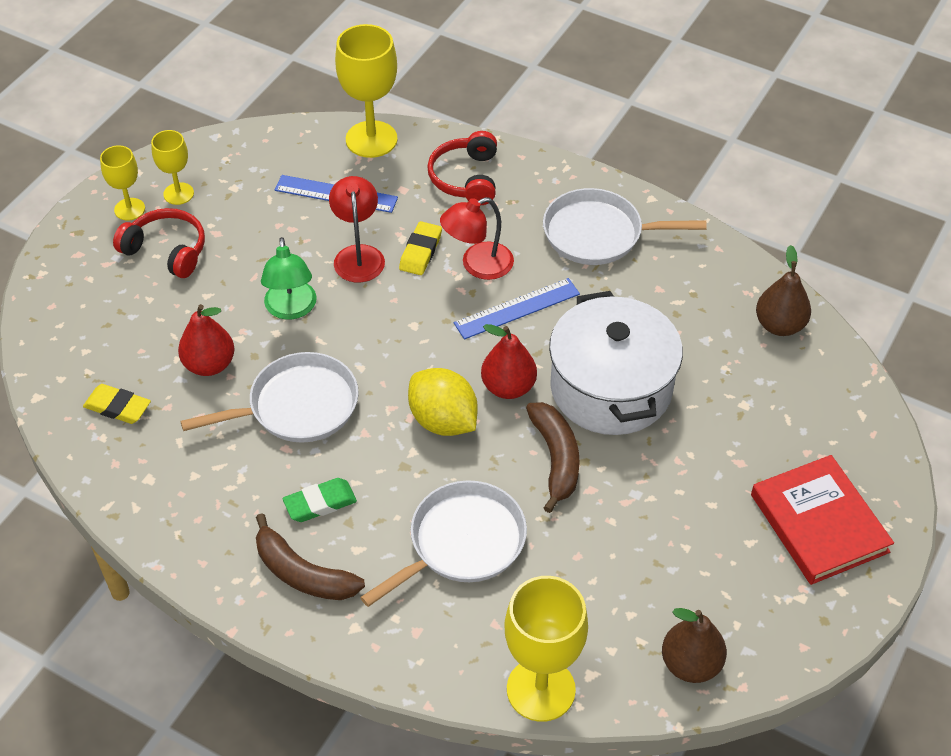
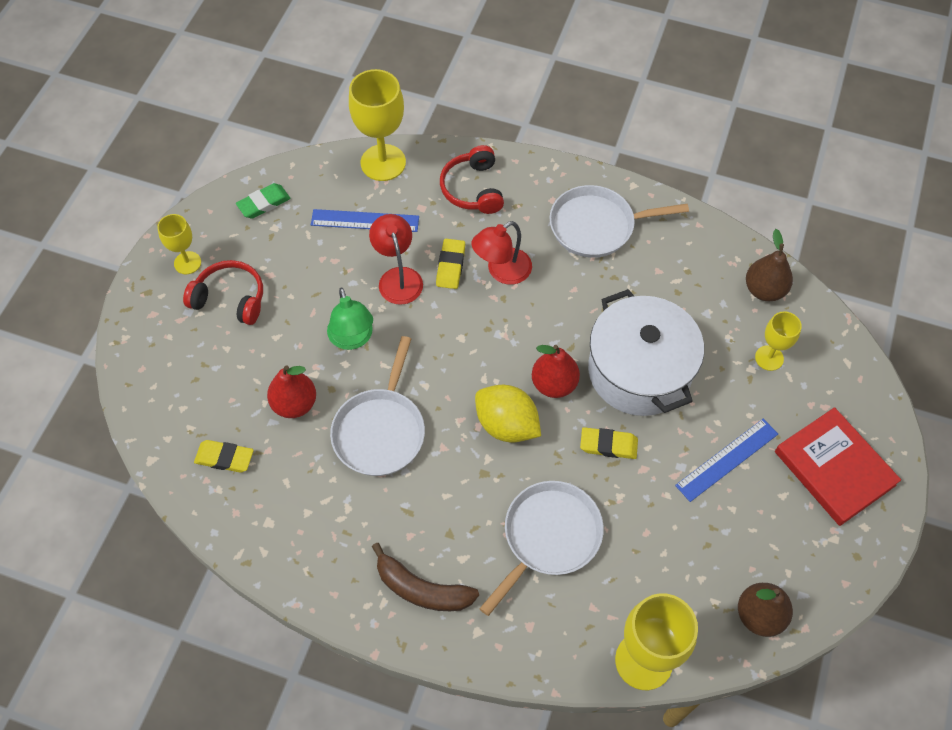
camera: 10 degrees left, 10 degrees up
(178, 194) = (227, 241): yellow goblet -> yellow goblet (769, 358)
(298, 406) = (380, 431): white pan -> white pan turned 135 degrees clockwise
(320, 503) = (421, 520): green eraser -> green eraser (264, 203)
(517, 309) = (544, 308): blue ruler -> blue ruler (727, 460)
(555, 459) = (608, 445): brown banana -> yellow eraser

